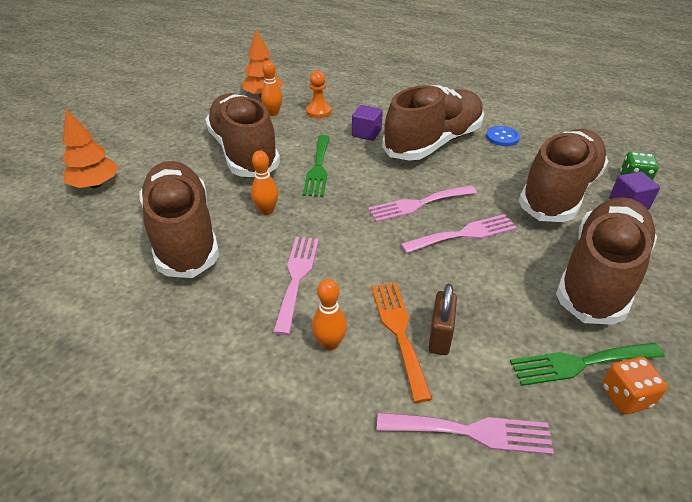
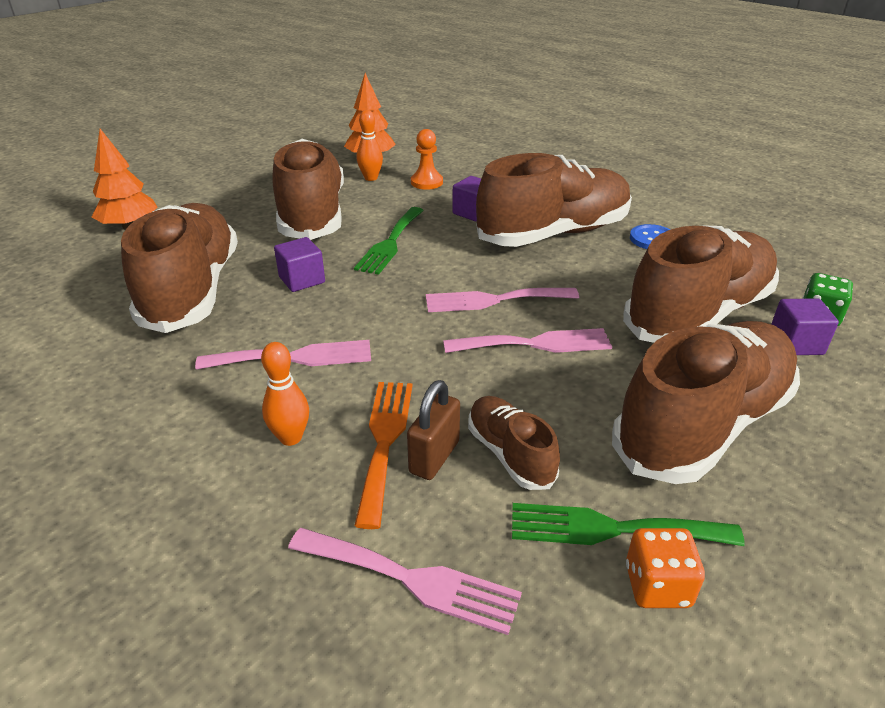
camera: 15 degrees right, 5 degrees down
(266, 211) = (302, 280): orange bowling pin -> purple cube
(297, 277) = (294, 357): pink fork -> pink fork turned 60 degrees clockwise
(489, 323) = (510, 454): none -> brown shoe

